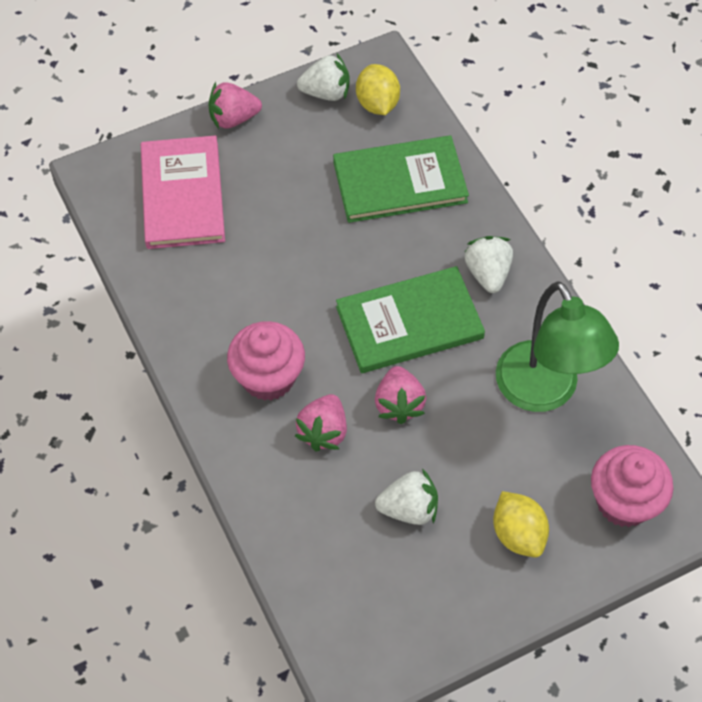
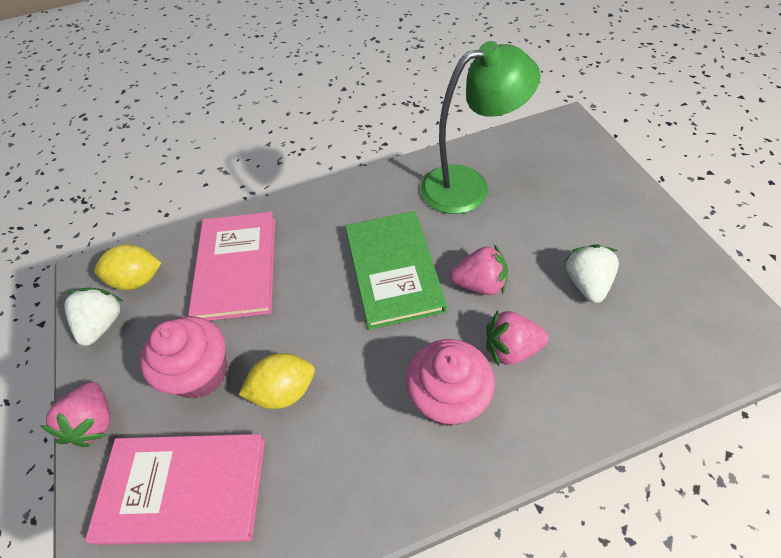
camera: 80 degrees left, 5 degrees down
(323, 431) = (511, 348): pink strawberry -> pink strawberry turned 150 degrees clockwise
(400, 182) = (236, 267): green book -> pink book
(487, 273) = (350, 212): white strawberry -> none
(518, 534) = (599, 211): yellow lemon -> yellow lemon (284, 391)
(623, 502) = (561, 150): pink cupcake -> pink cupcake (200, 373)

